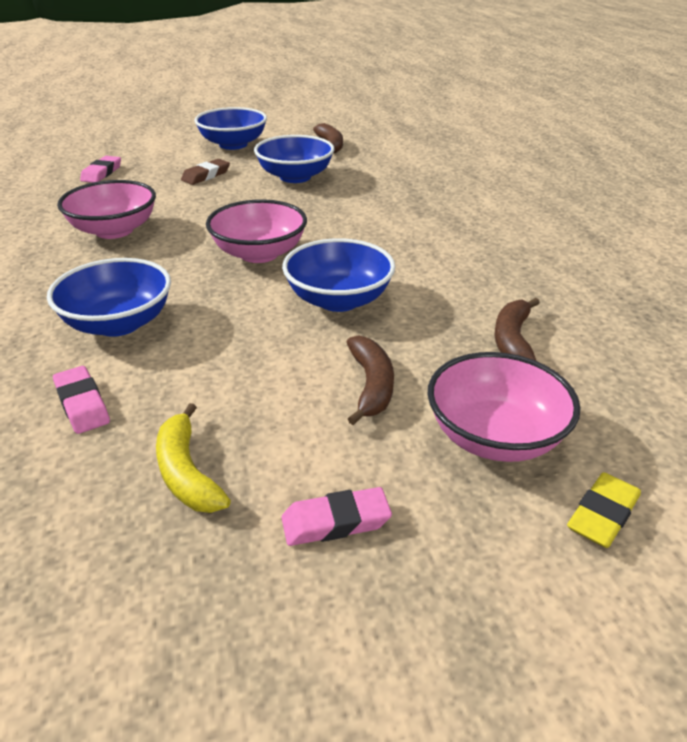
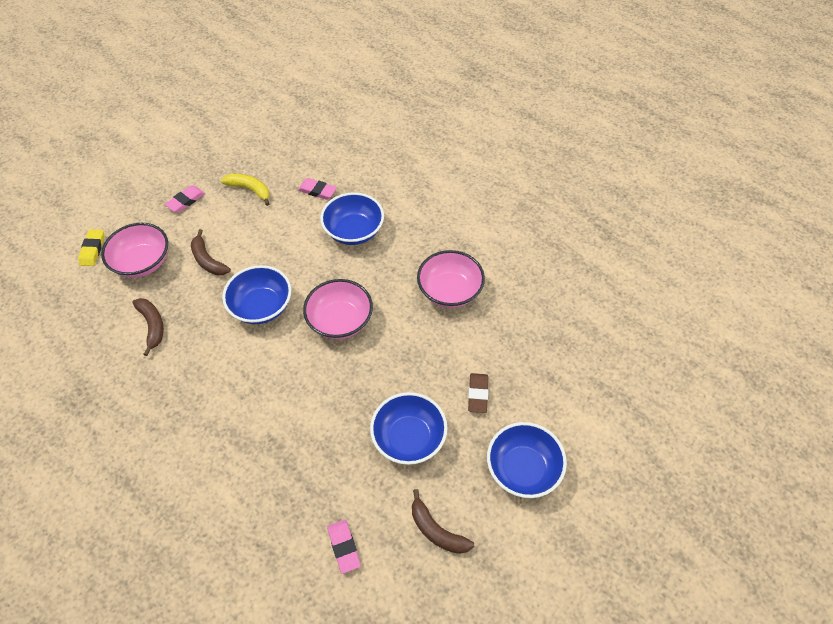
camera: 145 degrees right, 20 degrees up
(102, 173) = (555, 348): pink eraser -> pink eraser (344, 547)

